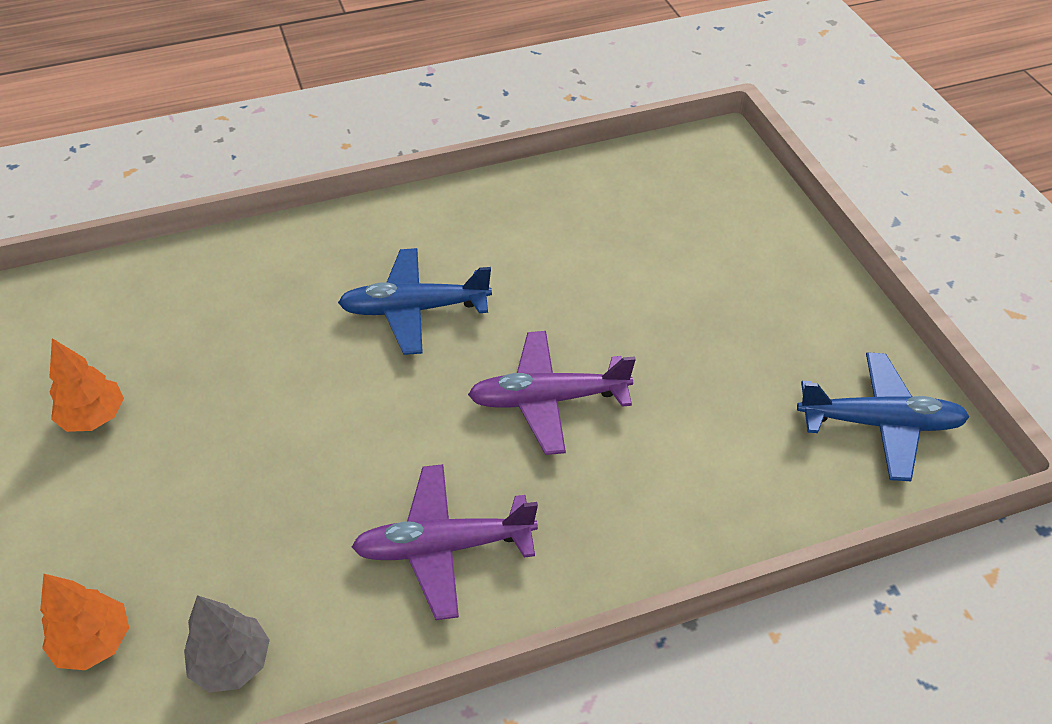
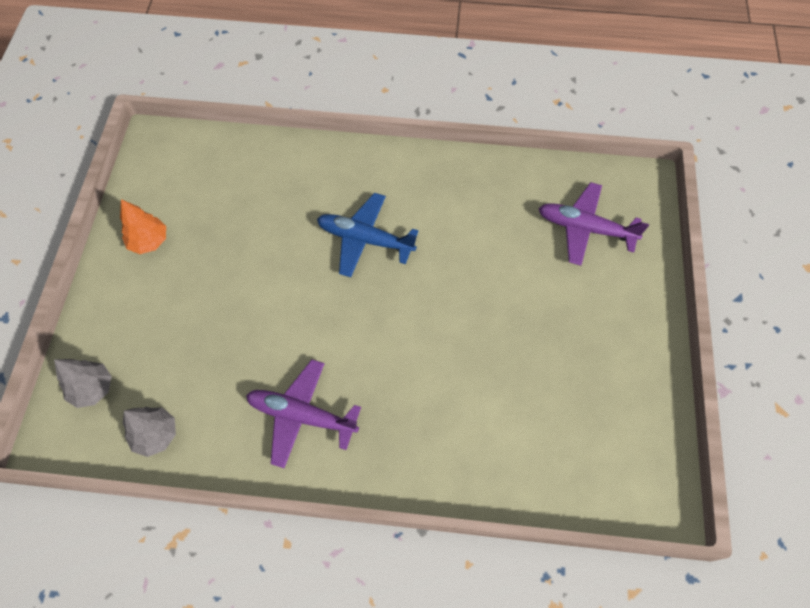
camera: 25 degrees right, 15 degrees up
(94, 642) = (93, 389): orange tree -> grey tree
(547, 399) = (414, 341): purple plane -> purple plane (584, 228)
(880, 424) = (623, 454): blue plane -> none

